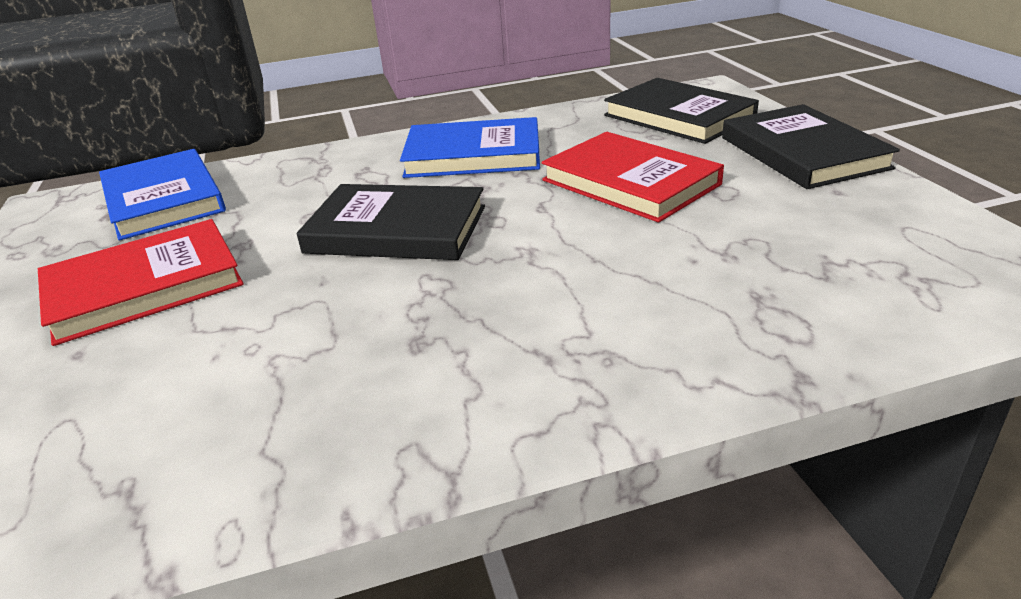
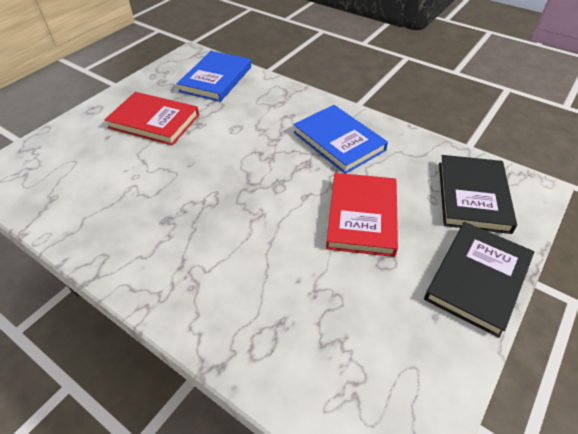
camera: 50 degrees right, 15 degrees up
(396, 230) = (245, 160): black book -> none

